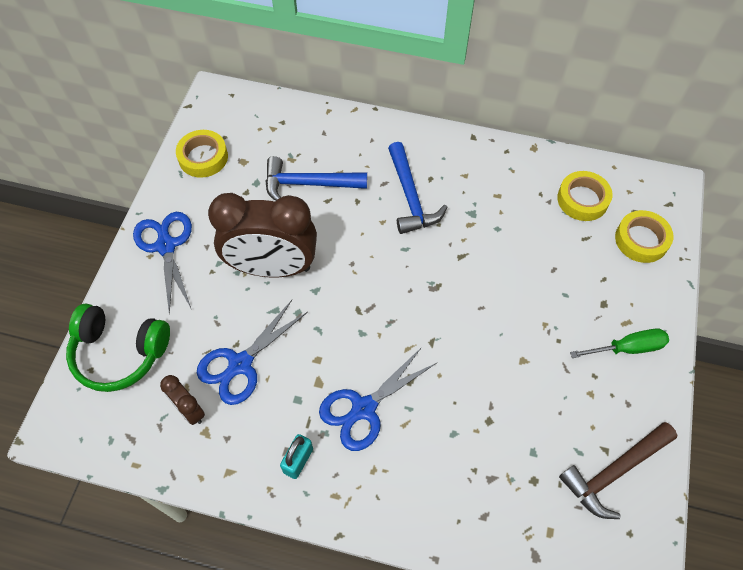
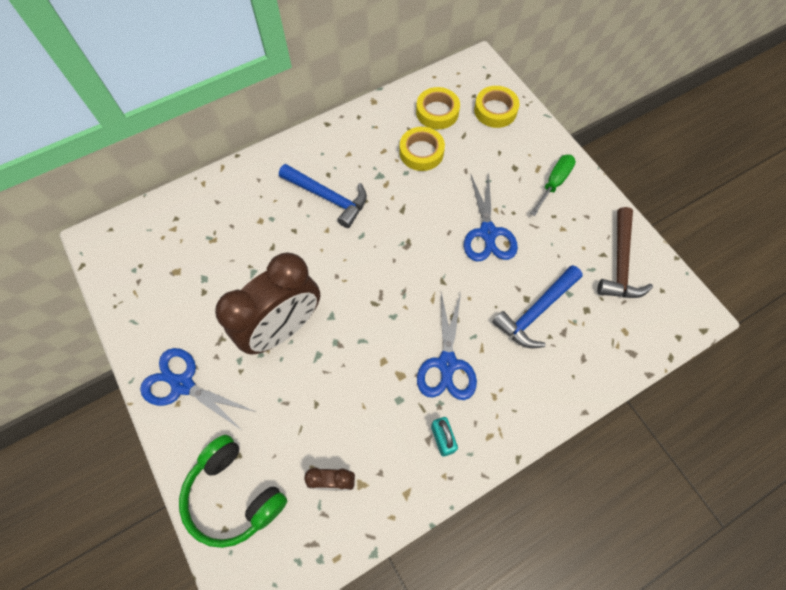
camera: 45 degrees left, 5 degrees up
(119, 353) = (234, 495): green headphones -> green headphones turned 75 degrees clockwise
(203, 157) = (139, 294): yellow tape -> yellow tape (421, 152)
(240, 364) = (334, 414): blue scissors -> blue scissors (488, 233)
(308, 184) = (245, 247): blue hammer -> blue hammer (536, 311)

